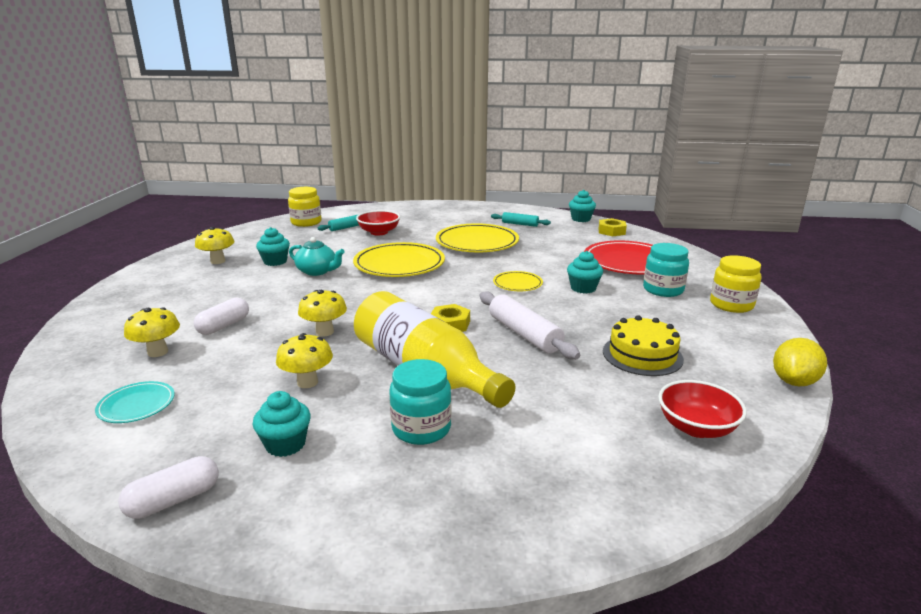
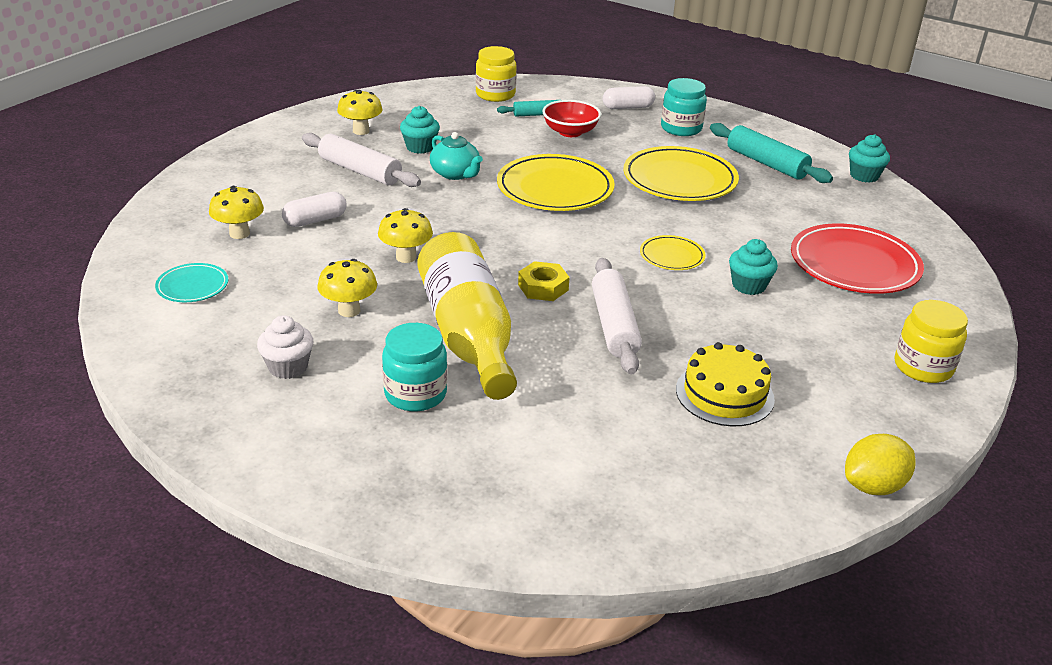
camera: 25 degrees right, 10 degrees up
(174, 500) = (174, 385): white capsule -> white capsule (628, 107)
(237, 285) = (360, 171): none -> white rolling pin
(285, 444) = (288, 367): turquoise cupcake -> white cupcake
(520, 224) = (766, 163): turquoise rolling pin -> turquoise rolling pin, size x1.68
(611, 231) = (887, 208): yellow nut -> none
(663, 290) = (853, 318): turquoise jar -> turquoise jar (681, 128)
(696, 427) = (690, 492): red bowl -> none

